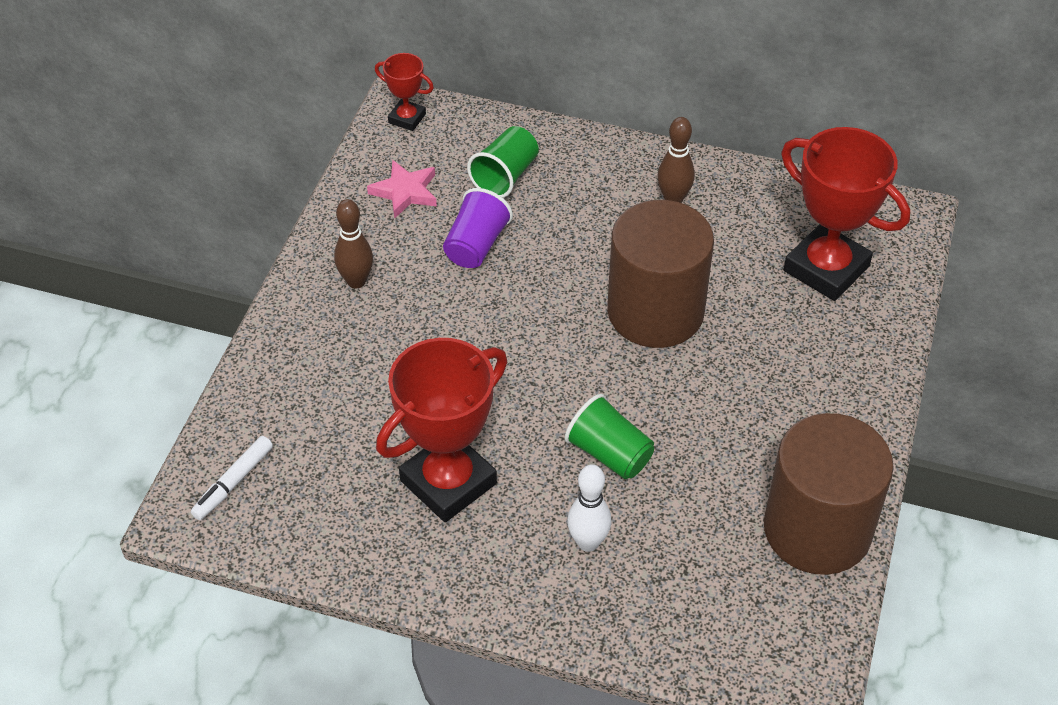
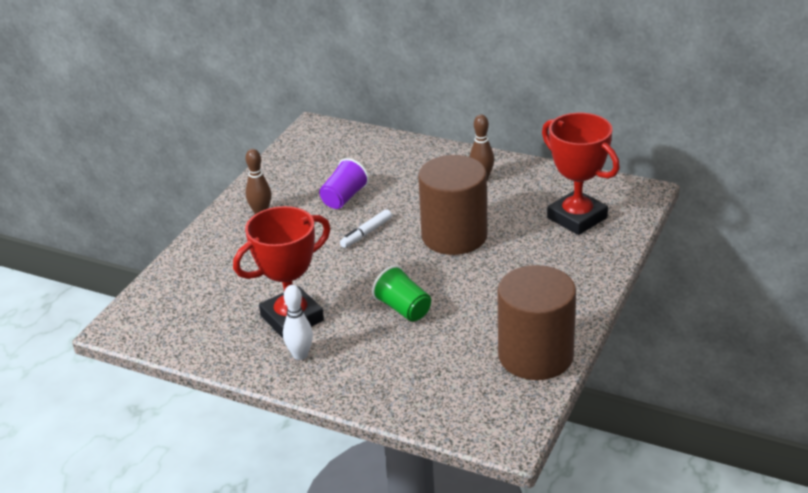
camera: 10 degrees right, 15 degrees down
(233, 483) = (152, 312): white marker -> white marker (366, 233)
(405, 192) = (305, 169): pink star -> none
(407, 118) = (316, 132): red trophy -> none
(505, 176) = (373, 163): green cup -> none
(588, 542) = (376, 354): white bowling pin -> white bowling pin (300, 355)

